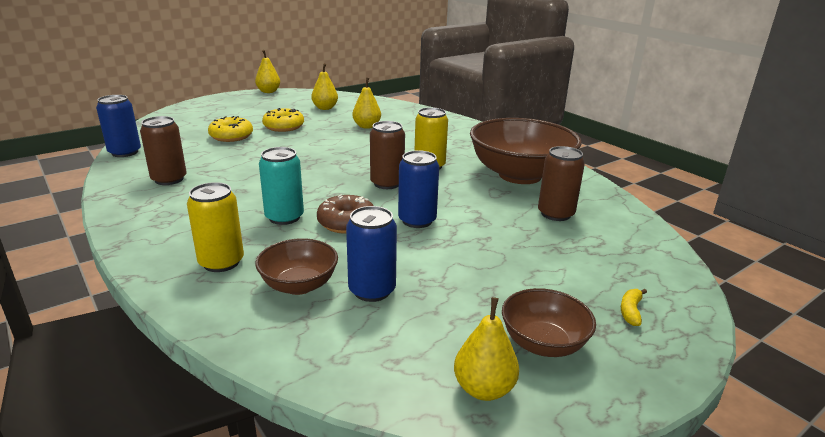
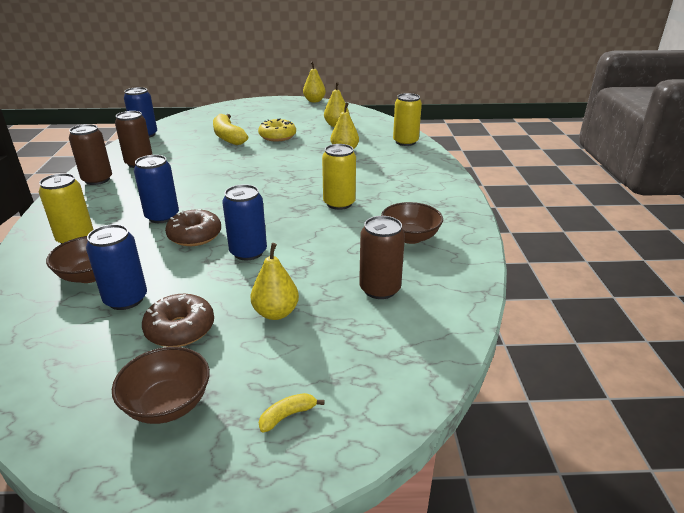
camera: 35 degrees right, 5 degrees up
(231, 136) = (228, 137): yellow donut -> yellow banana
(284, 217) = (162, 216): turquoise can -> blue can
(387, 183) = (278, 210): brown can -> brown can (97, 180)
(406, 110) = (405, 142): none -> yellow can
(460, 292) = (180, 329): none -> brown donut
(484, 389) = (70, 416): yellow pear -> yellow pear (276, 313)
(520, 175) = (410, 237): brown bowl -> brown bowl, size x0.51

